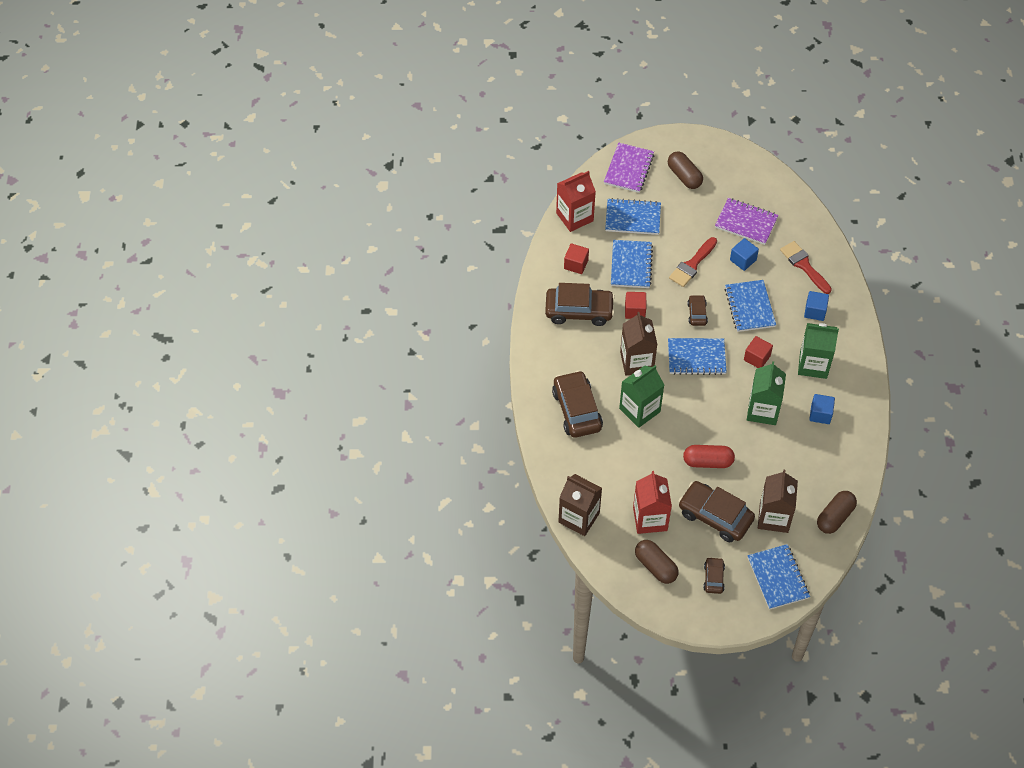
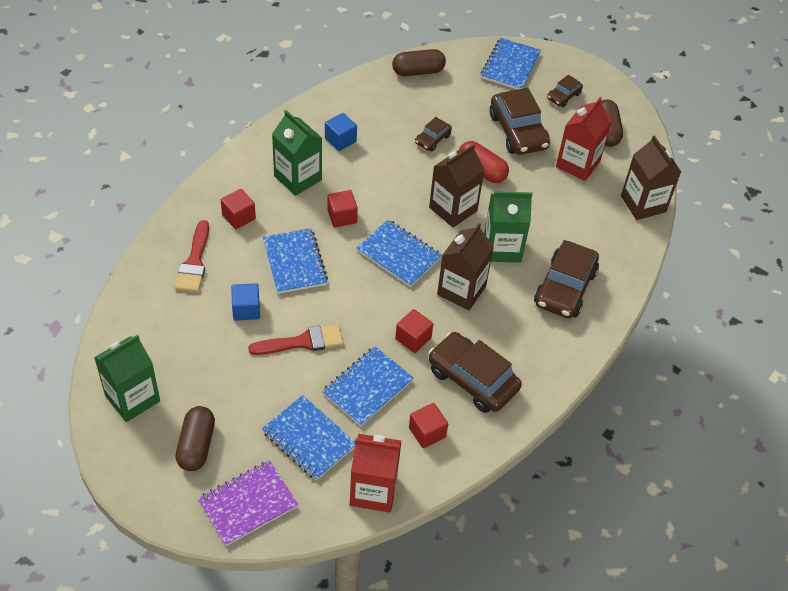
camera: 145 degrees left, 5 degrees down
(697, 313) = (353, 292): brown car -> brown car (432, 139)
(746, 222) = (195, 344): purple notebook -> none
(749, 307) = (295, 262): blue notebook -> blue notebook turned 45 degrees counterclockwise
(762, 410) = (387, 174): green carton -> green carton (132, 398)
(774, 517) = (468, 101): brown carton -> brown carton (453, 209)
(815, 311) = (238, 217): blue cube -> red cube

